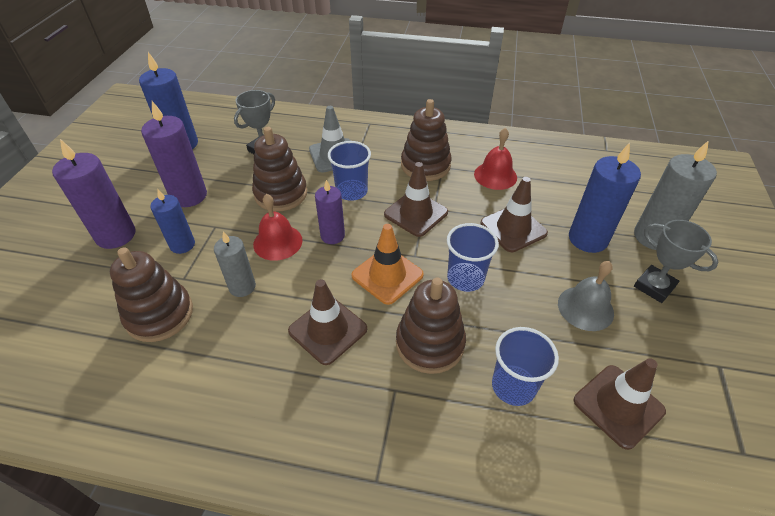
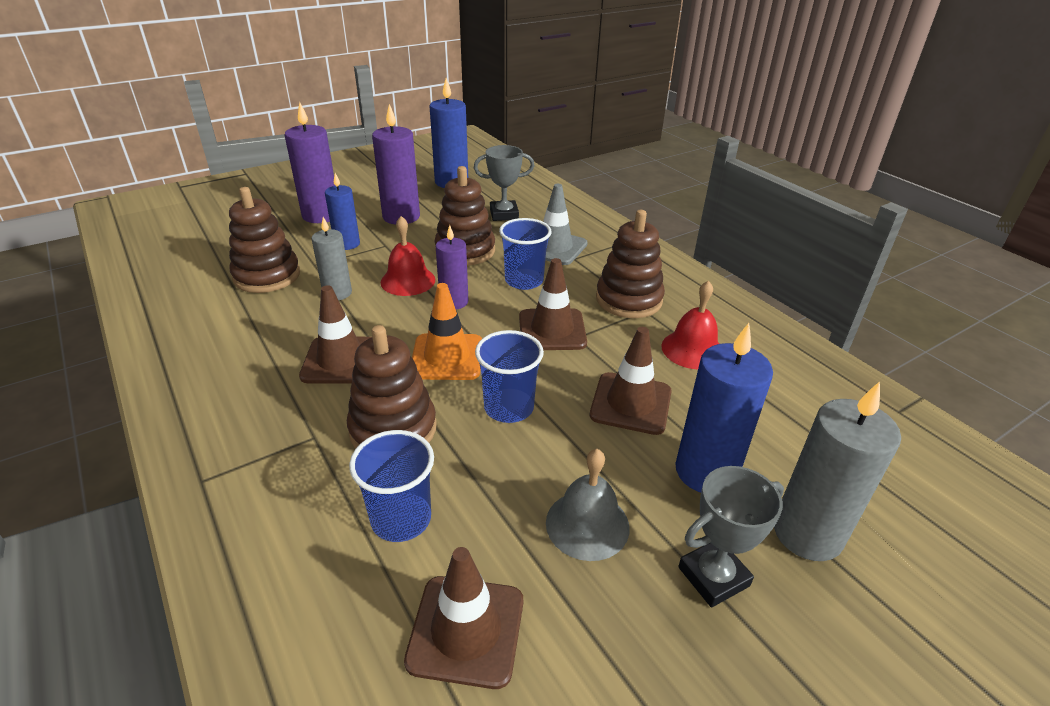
camera: 45 degrees right, 10 degrees down
(654, 286) = (713, 576): grey trophy -> grey trophy turned 60 degrees clockwise

